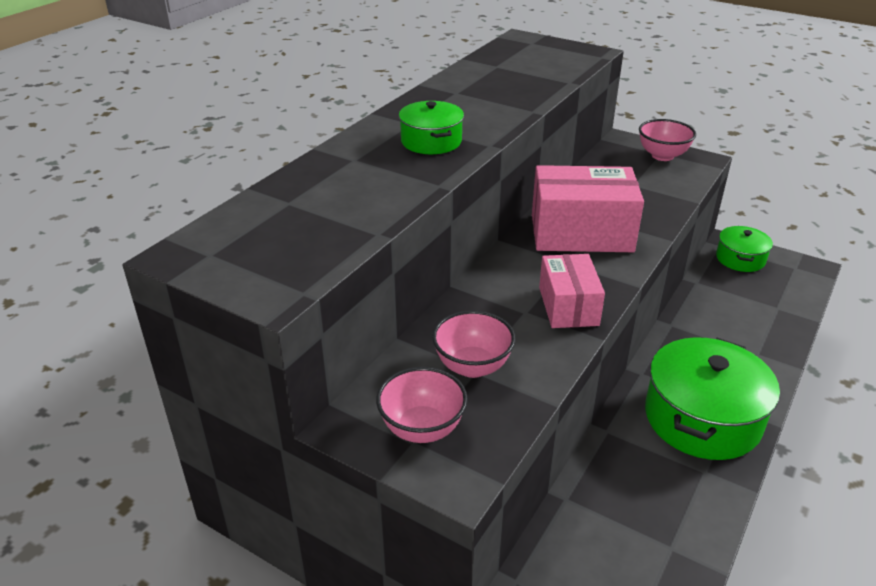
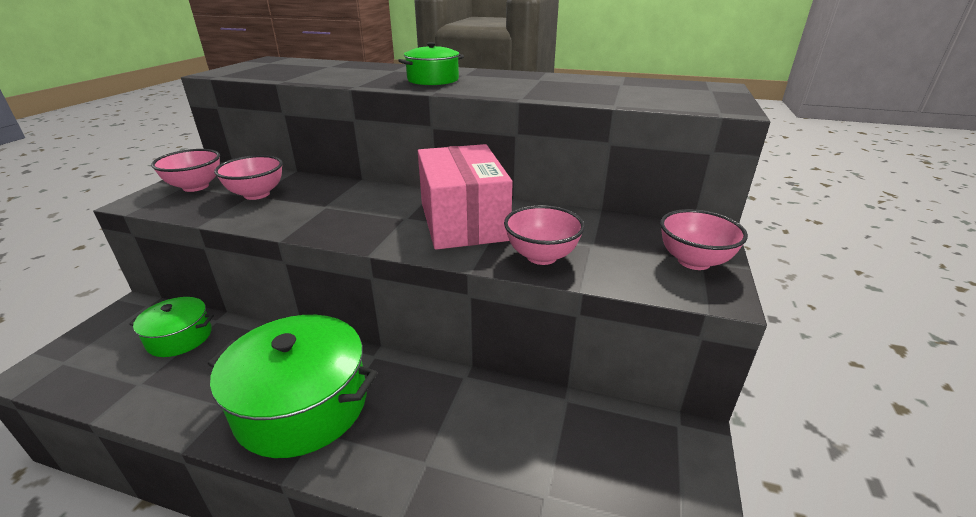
camera: 75 degrees right, 5 degrees down
(568, 306) = (333, 222): pink box -> none
(650, 207) = (541, 256): none -> pink bowl
(740, 259) = (658, 451): green pot -> green pot (180, 337)

